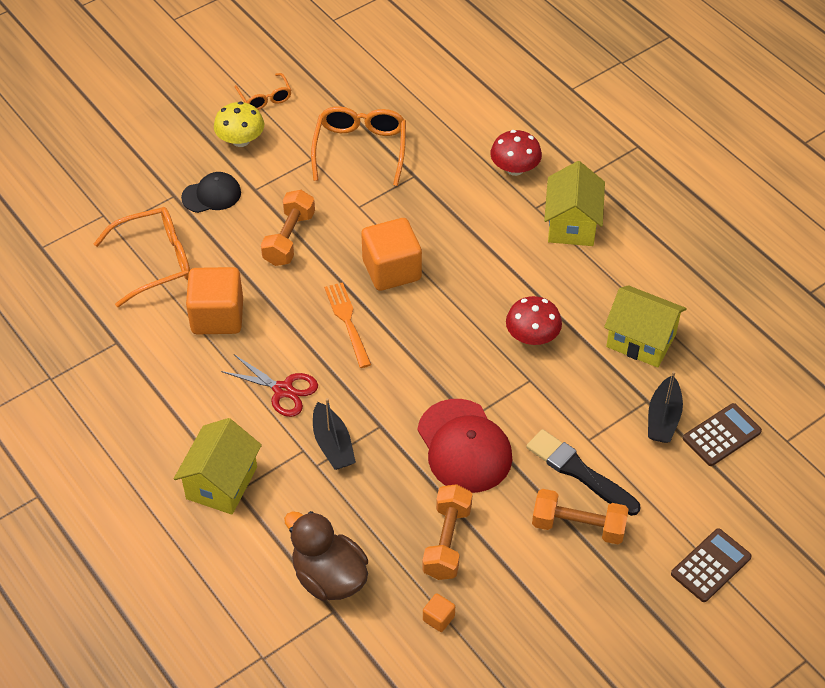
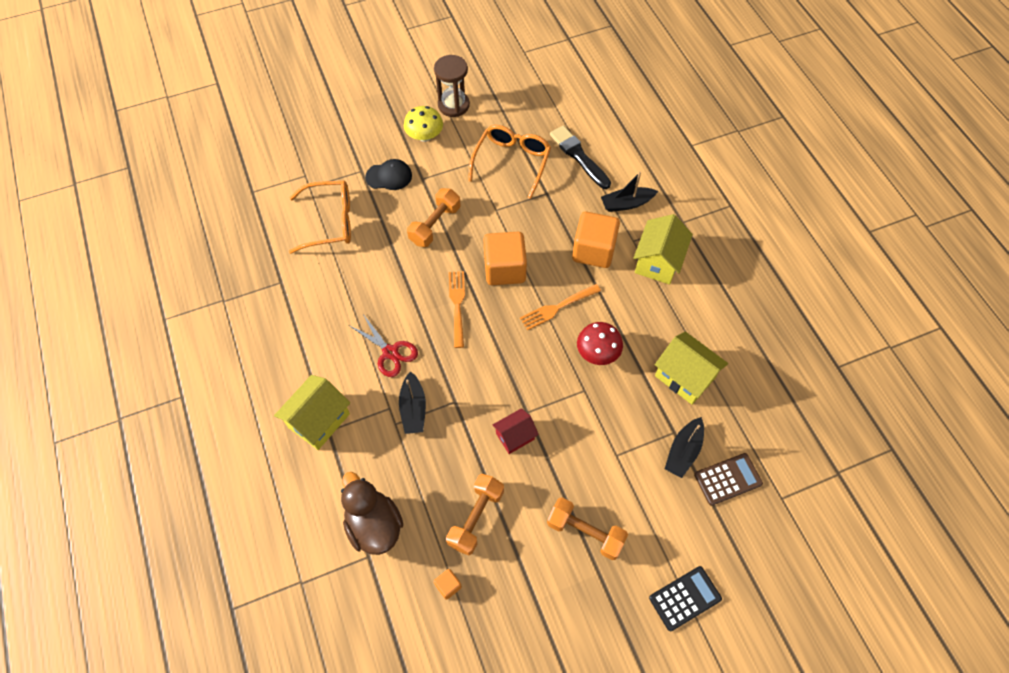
camera: 15 degrees right, 10 degrees up
(217, 316) = (361, 278): orange cube -> orange cube (593, 251)
(265, 98) = (453, 105): orange glasses -> brown hourglass
(464, 446) = (515, 436): red cap -> red house
(469, 298) = (558, 307): none -> orange fork
(515, 168) = (626, 204): red mushroom -> black boat
(580, 472) = (600, 483): black brush -> black brush (579, 156)
(711, 566) = (685, 598): brown calculator -> black calculator

